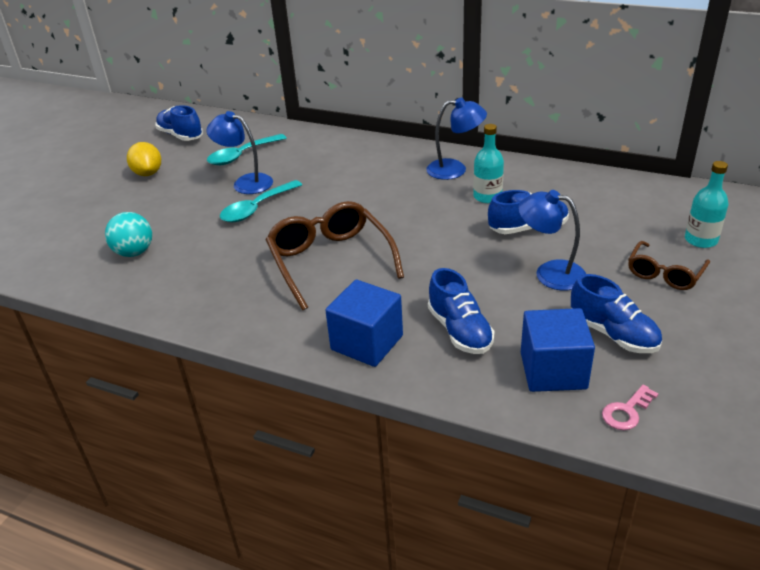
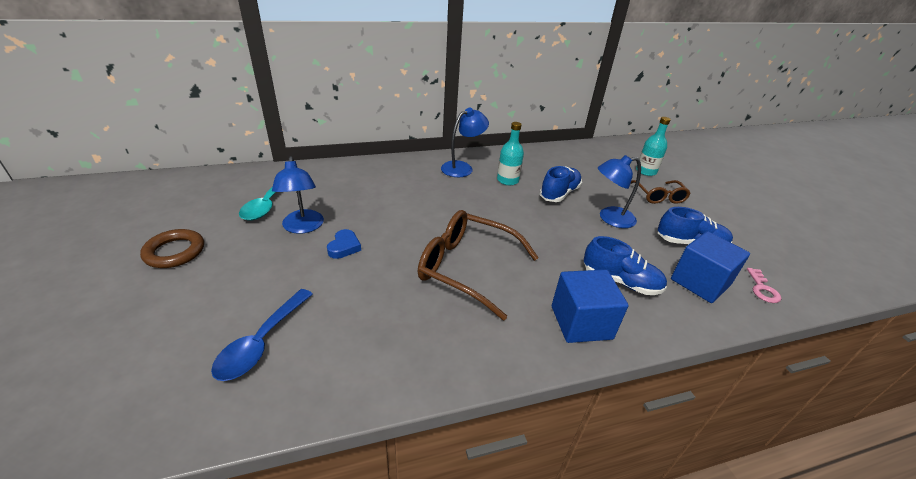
camera: 45 degrees left, 0 degrees up
(134, 252) = (261, 342): turquoise ball -> blue spoon
(148, 173) = (175, 252): yellow lemon -> brown ring
(181, 135) = (171, 203): blue shoe -> none
(245, 182) = (303, 227): blue lamp -> blue lamp turned 90 degrees counterclockwise
(256, 208) = (344, 247): turquoise spoon -> blue heart

